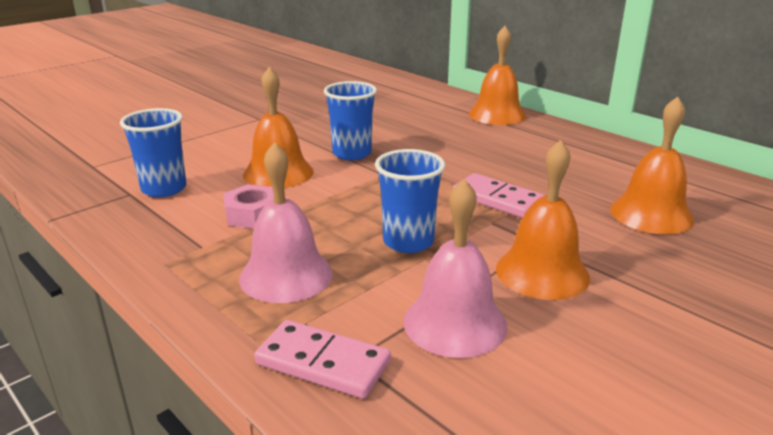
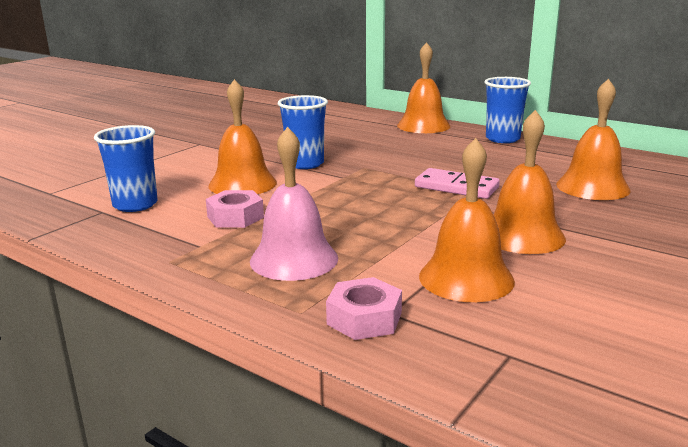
camera: 10 degrees left, 5 degrees down
(323, 363) = (364, 318): pink domino -> pink nut
(408, 242) = (393, 224): blue cup -> blue cup (502, 139)
(455, 323) = (466, 278): pink bell -> orange bell

